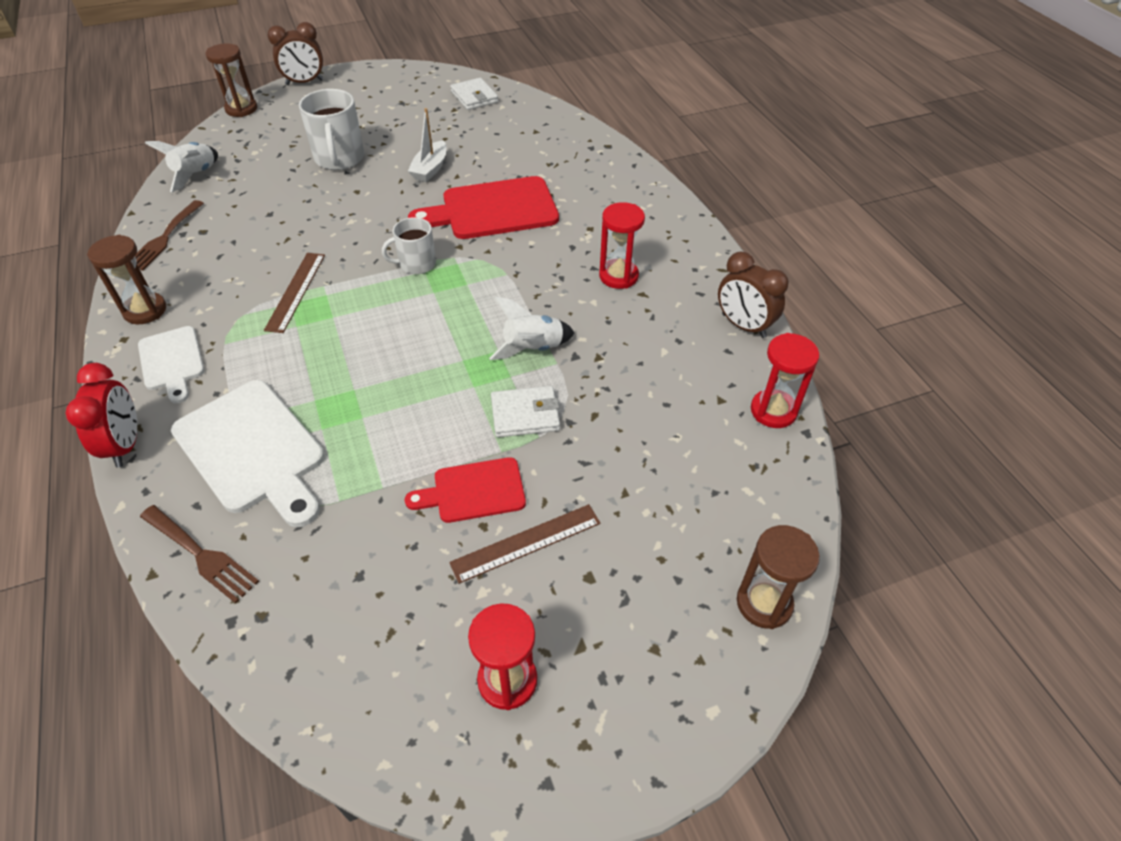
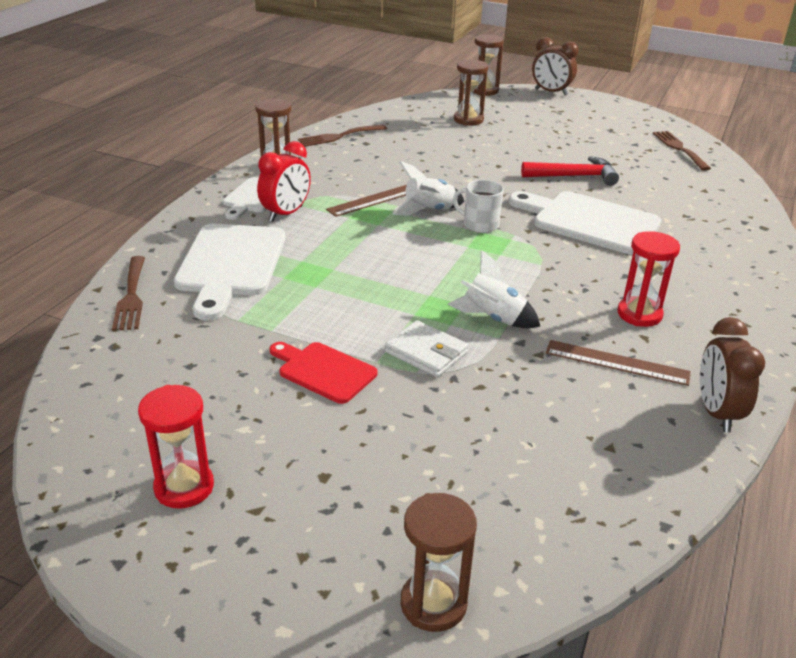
camera: 45 degrees right, 15 degrees down
(125, 445) = (174, 222): red clock -> red clock (286, 214)
(196, 175) = (404, 113): white rocket -> white rocket (429, 211)
(268, 152) = (468, 120): none -> brown hourglass
(339, 158) = (513, 143): white mug -> none
(430, 169) = (574, 176): white boat -> red hammer
(474, 97) = (679, 149): white wallet -> brown fork
(493, 210) = (589, 221): red cutting board -> white cutting board
(526, 543) = (312, 424): brown ruler -> brown ruler (617, 363)
(773, 411) = (653, 488): red hourglass -> none

